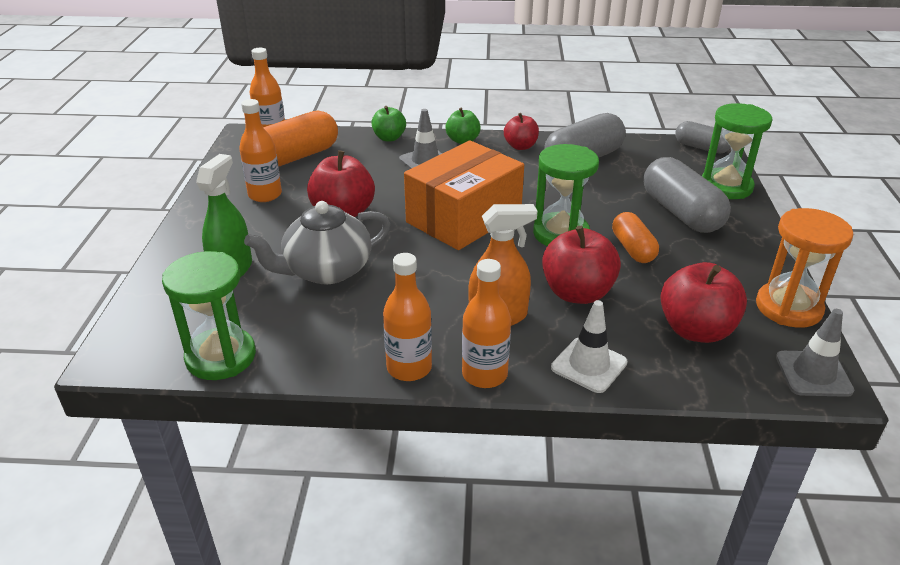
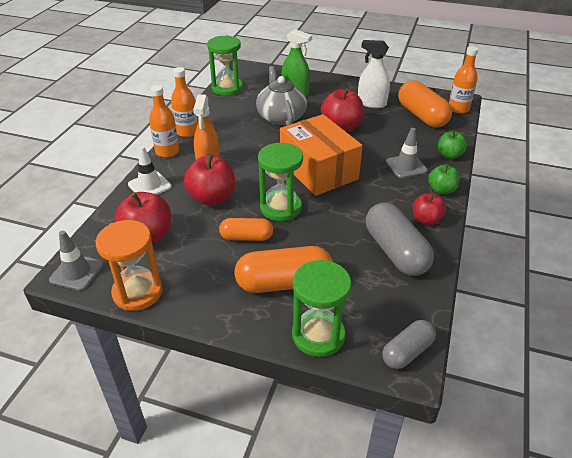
camera: 105 degrees right, 5 degrees up
(265, 195) = (371, 103): orange bottle -> white spray bottle
(681, 213) = (284, 283): grey capsule -> orange capsule

